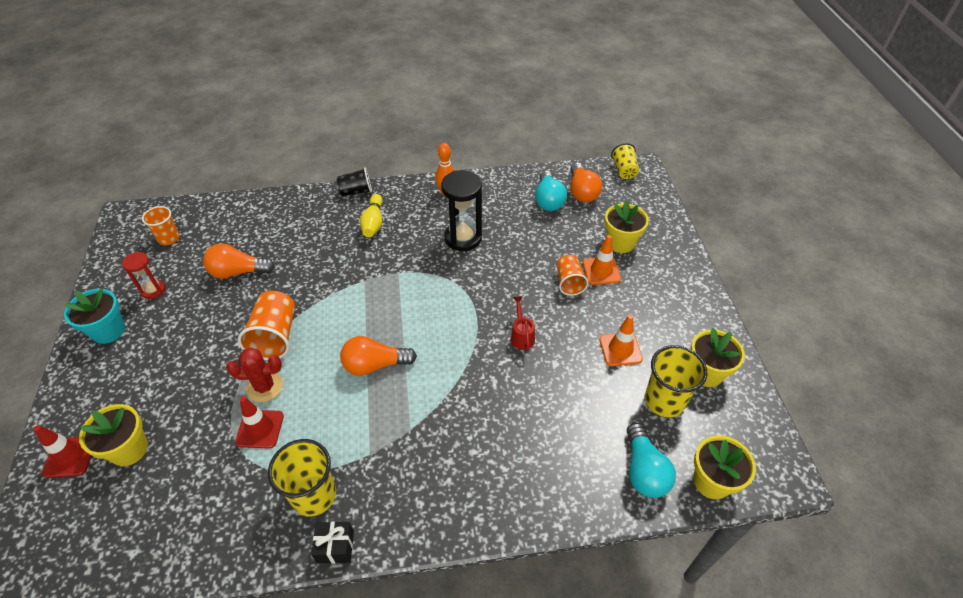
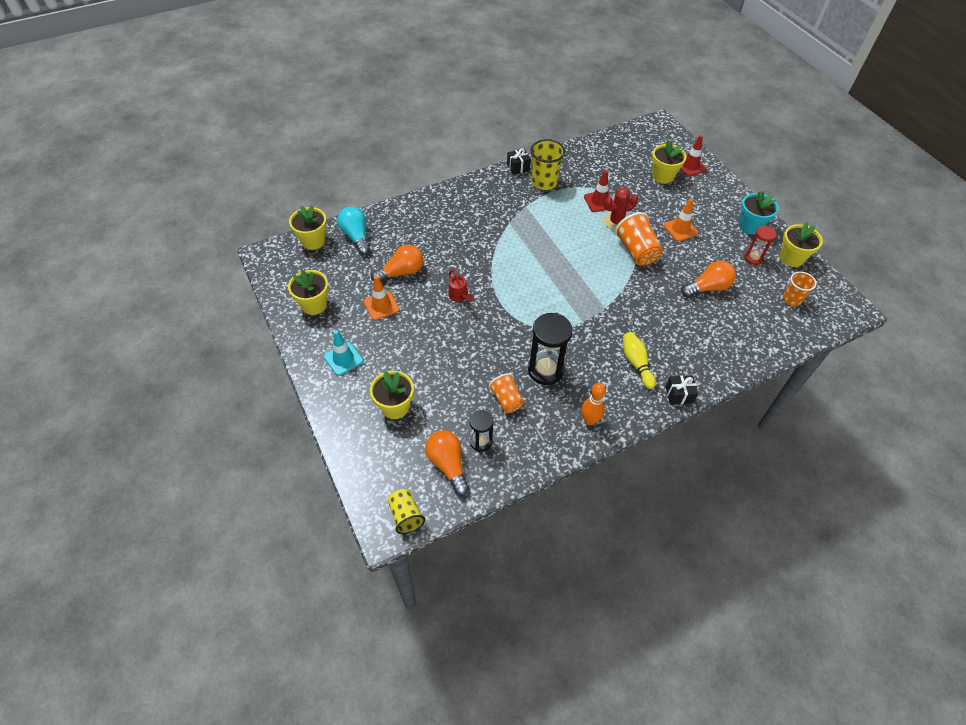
camera: 160 degrees right, 5 degrees up
(113, 279) = (791, 258): none -> yellow flower pot
(356, 191) = (679, 395): black cup -> black gift
(375, 365) = (554, 251): orange light bulb -> orange light bulb (401, 272)
(548, 200) = (481, 441): turquoise light bulb -> black hourglass
(569, 282) = (434, 351): orange cup -> orange cup (506, 399)
(601, 271) = (408, 370): orange traffic cone -> orange traffic cone (680, 229)
(664, 400) = (345, 278): yellow cup -> none
(670, 299) = (343, 359): none -> turquoise traffic cone

